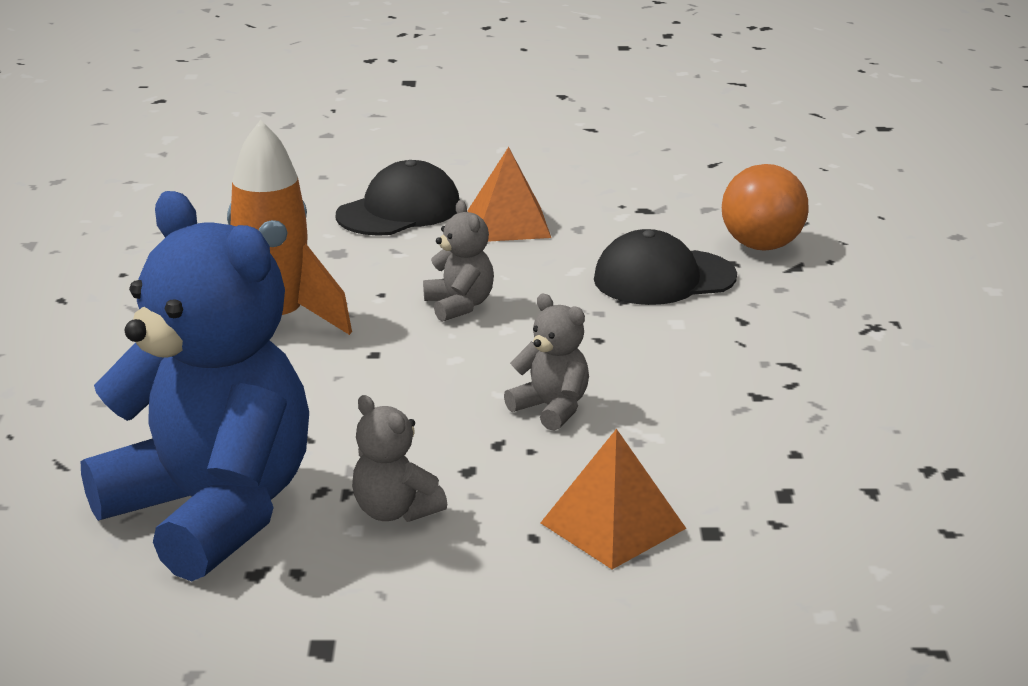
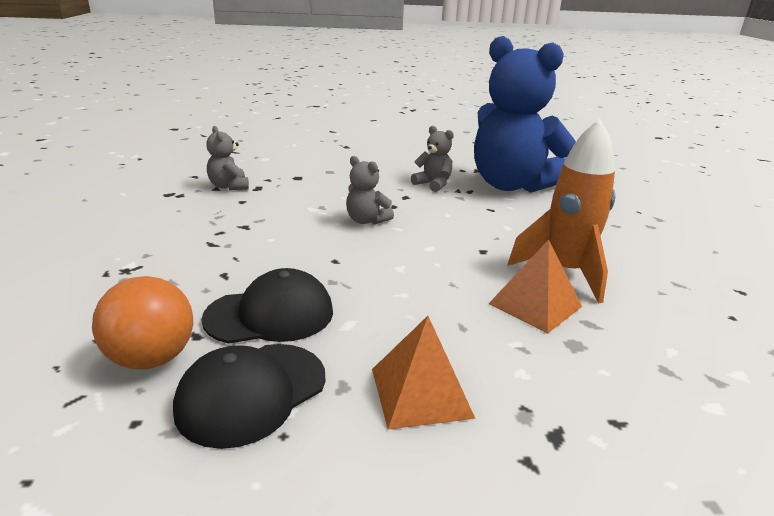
camera: 175 degrees right, 0 degrees up
(399, 211) = (555, 416): black cap -> black cap (251, 393)
(459, 305) = (440, 286): grey teddy bear -> grey teddy bear (229, 186)
(613, 525) = (339, 179): orange pyramid -> orange pyramid (535, 305)

